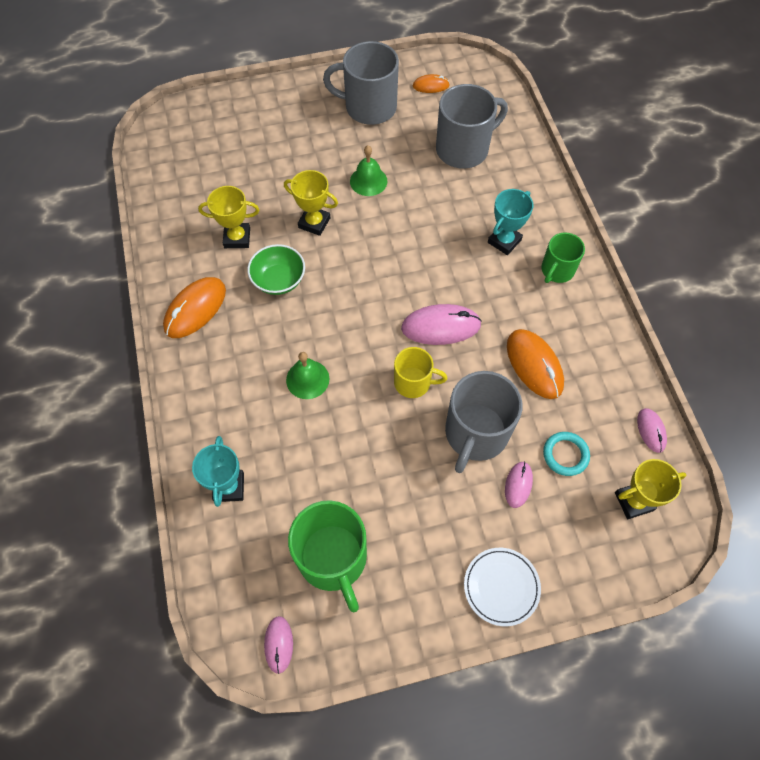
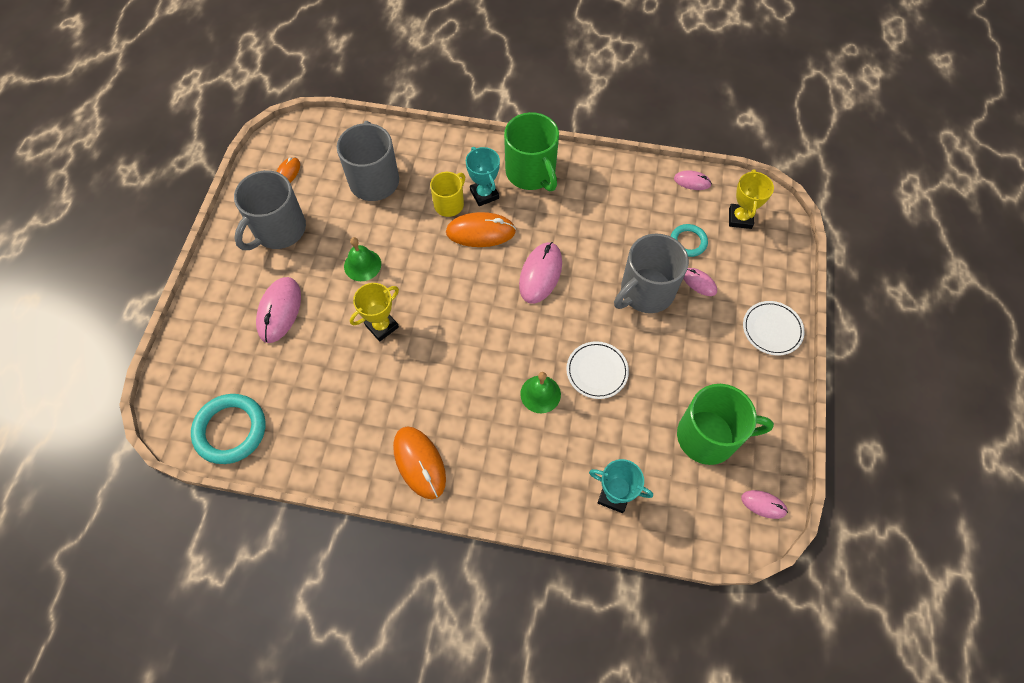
camera: 65 degrees left, 0 degrees up
(169, 165) = (230, 430): none -> turquoise ring
(237, 238) = (360, 398): yellow trophy -> none
(279, 280) = (427, 379): green bowl -> none
(291, 145) = (279, 311): none -> pink mouse
(357, 420) = (597, 371): none -> white plate
(413, 382) = (581, 315): yellow mug -> yellow mug (449, 204)
(475, 433) = (646, 292): grey mug -> grey mug turned 90 degrees clockwise
(534, 365) = (606, 227): orange mouse -> orange mouse (480, 232)
(557, 270) = (531, 173): green mug -> green mug, size x1.70

